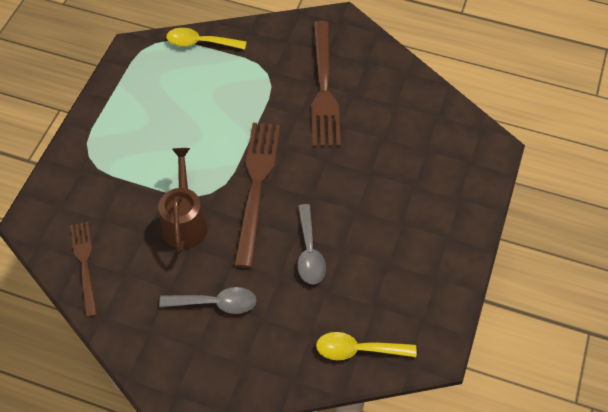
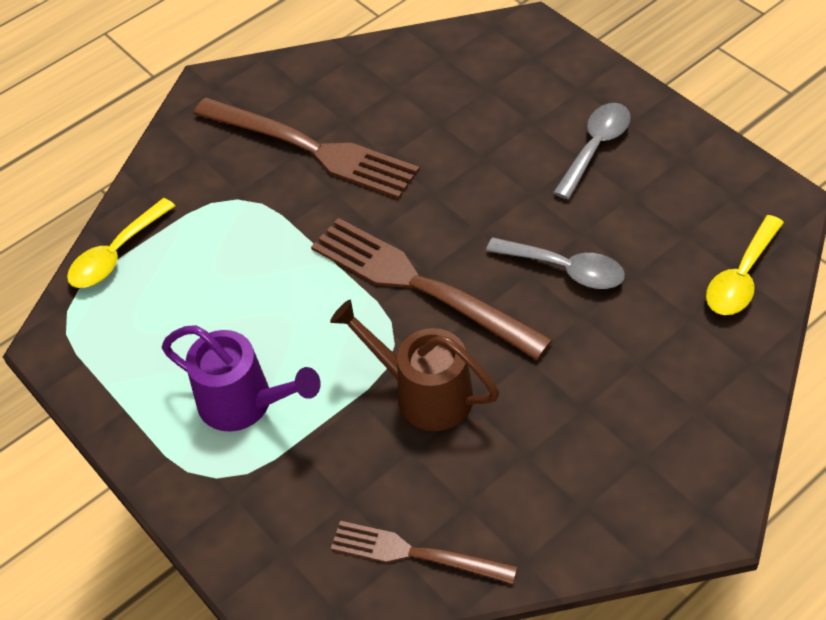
camera: 55 degrees left, 5 degrees down
(138, 146) = (245, 403): none -> purple watering can
(216, 303) = (583, 407): grey spoon -> grey spoon (595, 147)

